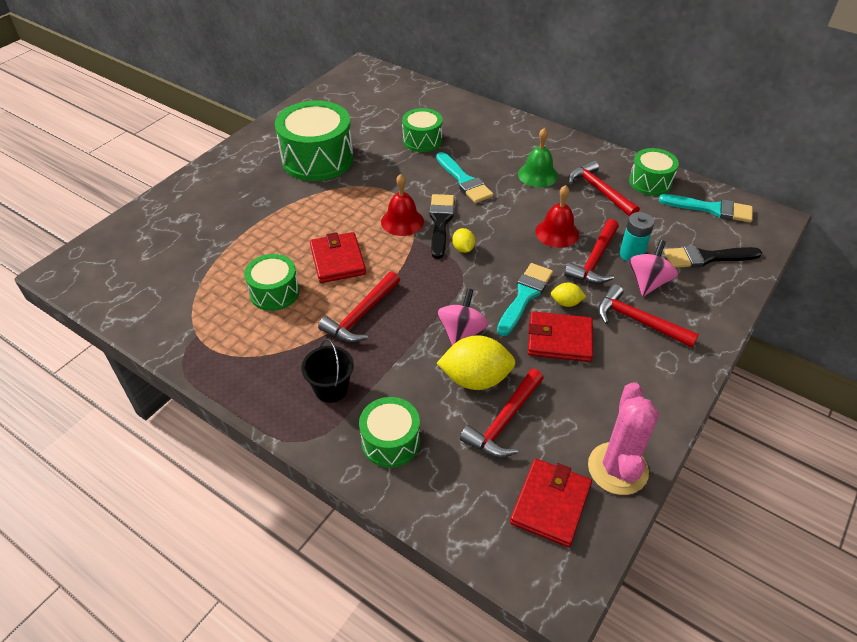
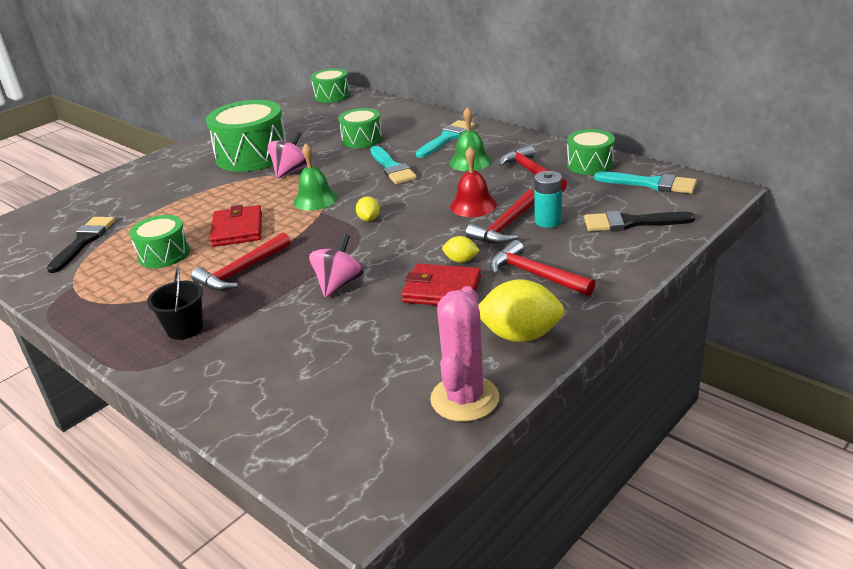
camera: 10 degrees right, 15 degrees down
(390, 441) = (226, 372): green drum -> green drum (332, 96)
(402, 221) = (315, 199): red bell -> green bell
(440, 222) = (354, 199): black brush -> black brush (83, 241)
(475, 379) = (338, 321): yellow lemon -> yellow lemon (520, 335)
(504, 421) = (354, 356): red hammer -> none
(525, 296) = (418, 255): turquoise brush -> turquoise brush (446, 138)
(550, 504) = (376, 428): red wallet -> none
(648, 282) = (558, 243): pink spinning top -> pink spinning top (291, 171)

